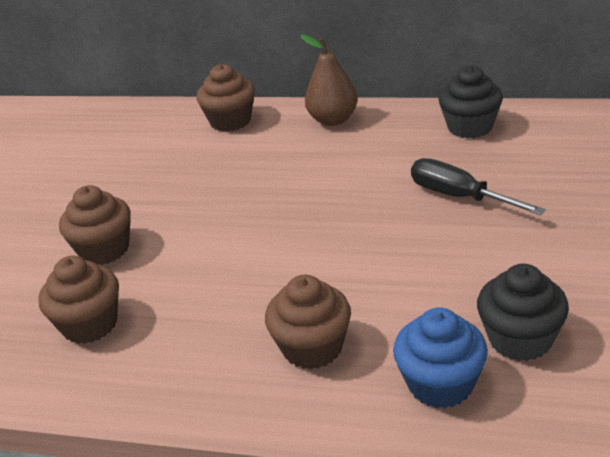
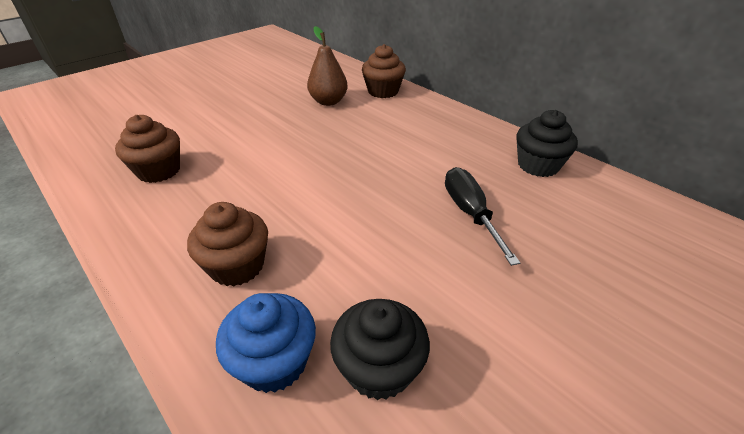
camera: 30 degrees right, 5 degrees up
(104, 249) = (224, 132): brown cupcake -> none
(333, 120) = (445, 117): brown pear -> brown pear (328, 101)

